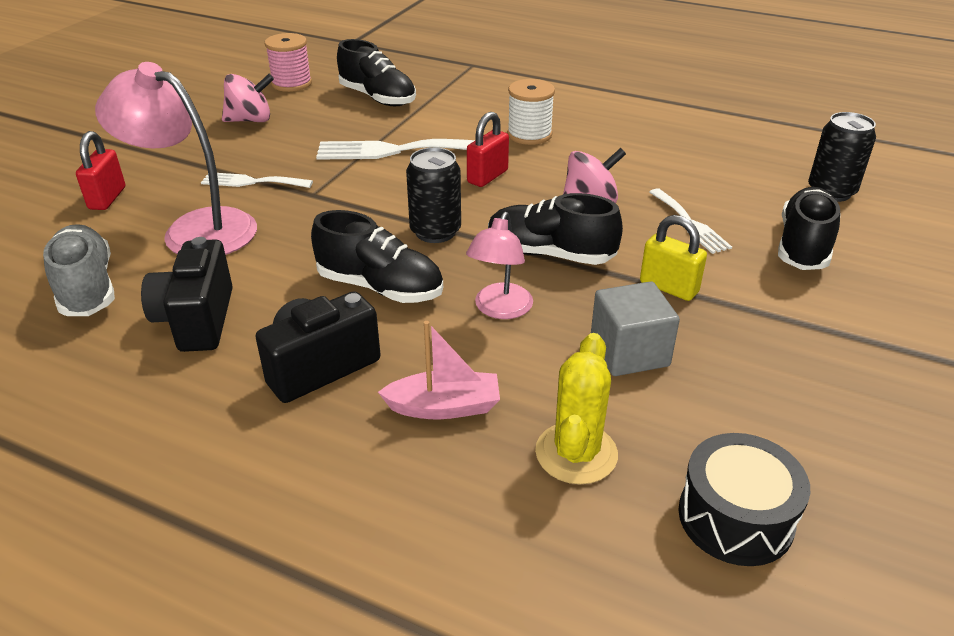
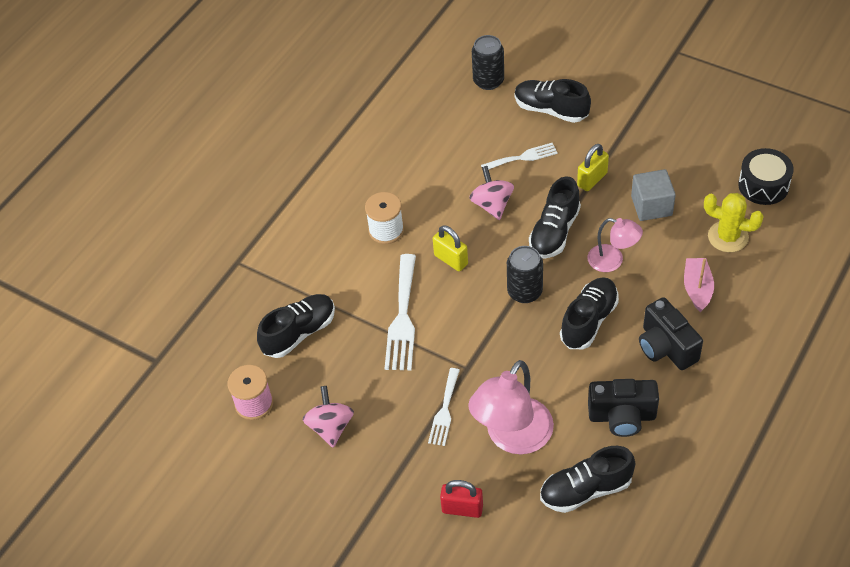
camera: 80 degrees left, 15 degrees up
(87, 288) = (586, 490): grey shoe -> black shoe
(487, 176) = (451, 260): red padlock -> yellow padlock

